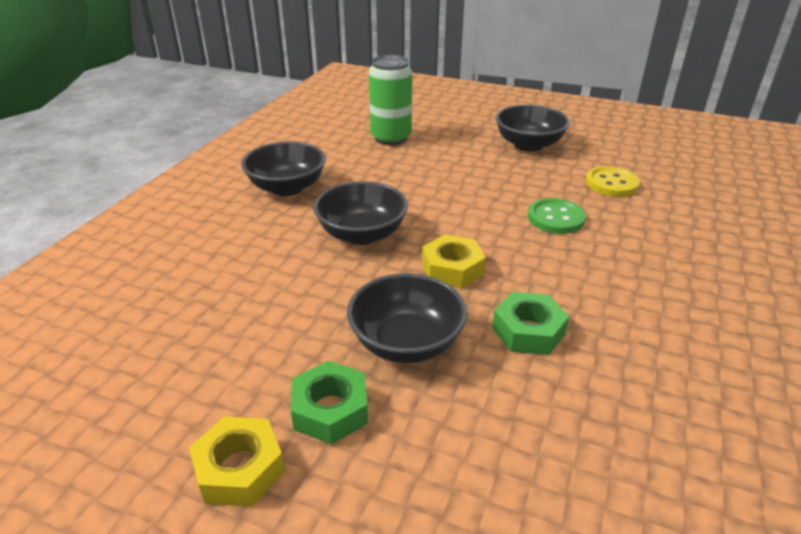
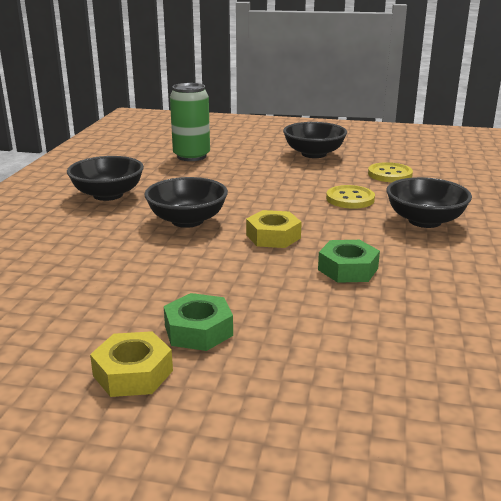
camera: 10 degrees left, 10 degrees down
(406, 343) = (249, 285): black bowl -> black bowl (424, 221)
(555, 218) = (350, 199): green button -> yellow button

